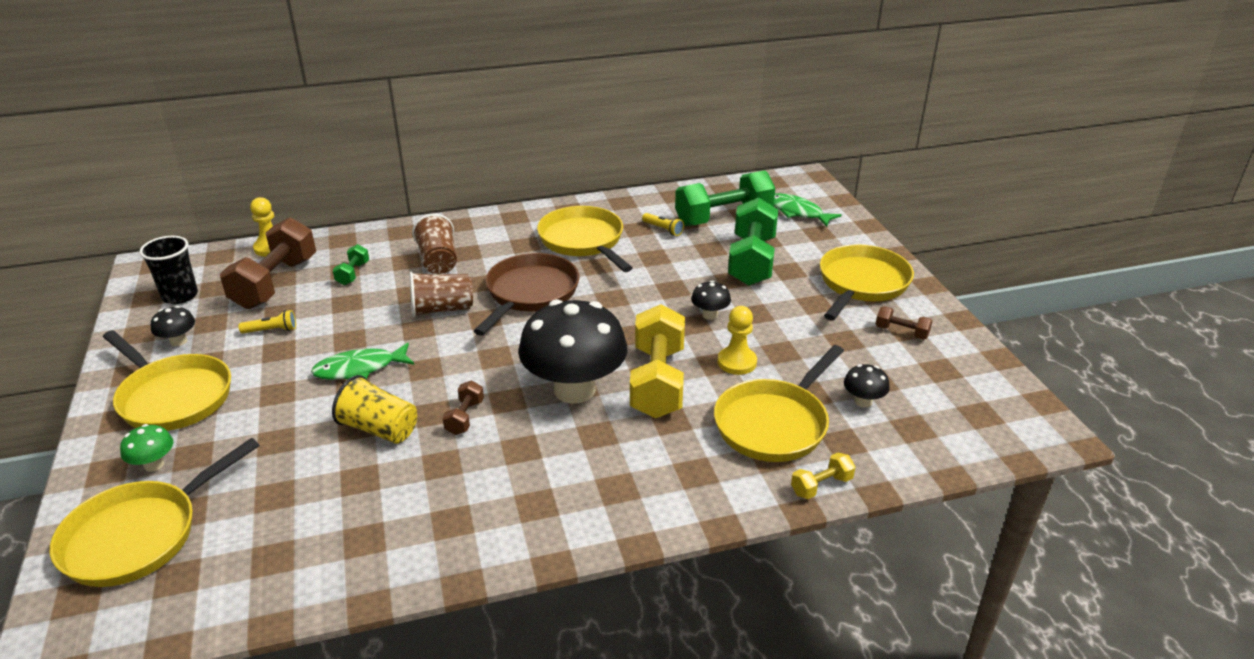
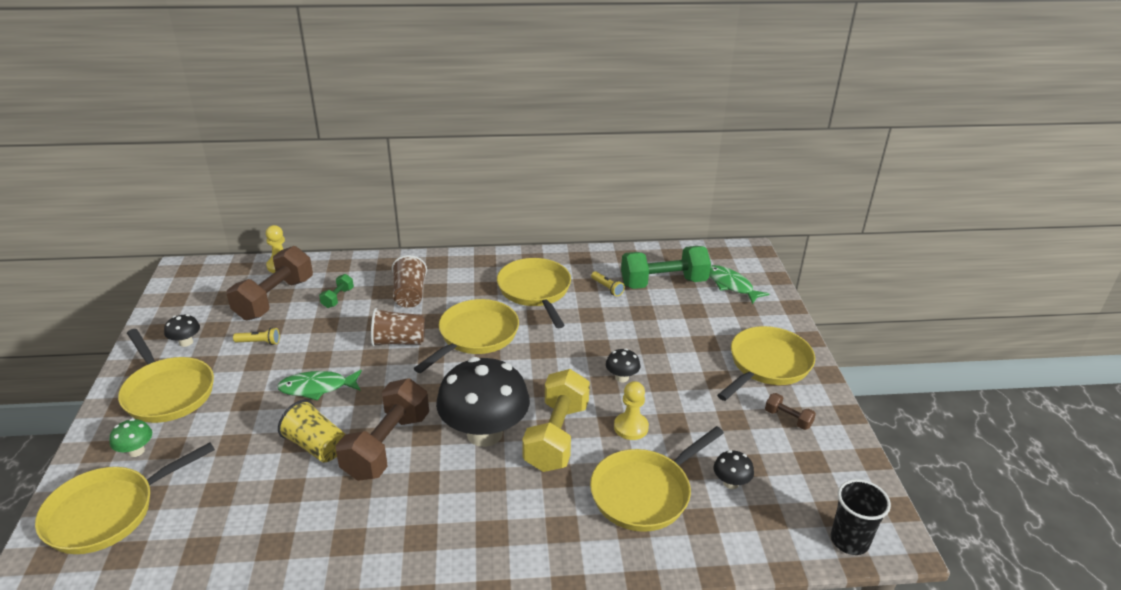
camera: 10 degrees right, 0 degrees up
(180, 296) = (199, 301): black cup -> black cup (849, 540)
(465, 417) = (387, 446): brown dumbbell -> brown dumbbell, size x2.21
(529, 294) = (475, 336): brown pan -> yellow pan
(752, 261) = (675, 329): green dumbbell -> none
(821, 486) = (667, 560): yellow dumbbell -> none

